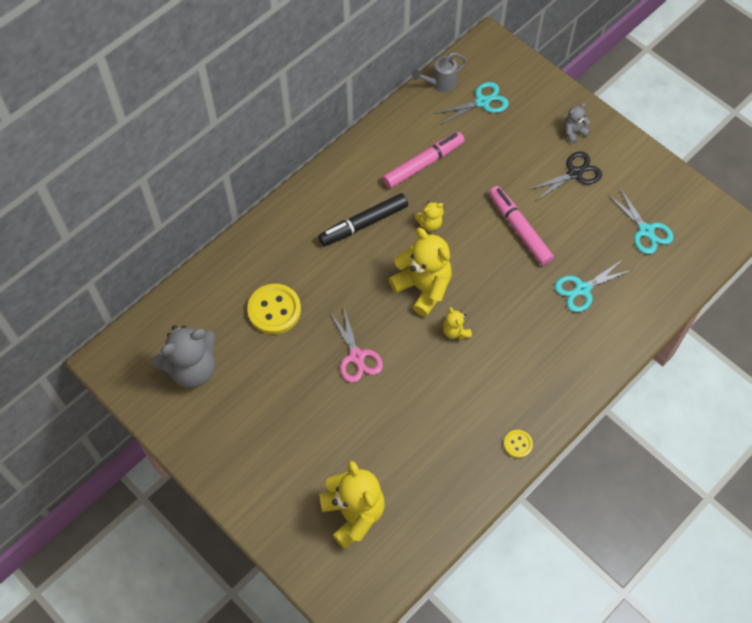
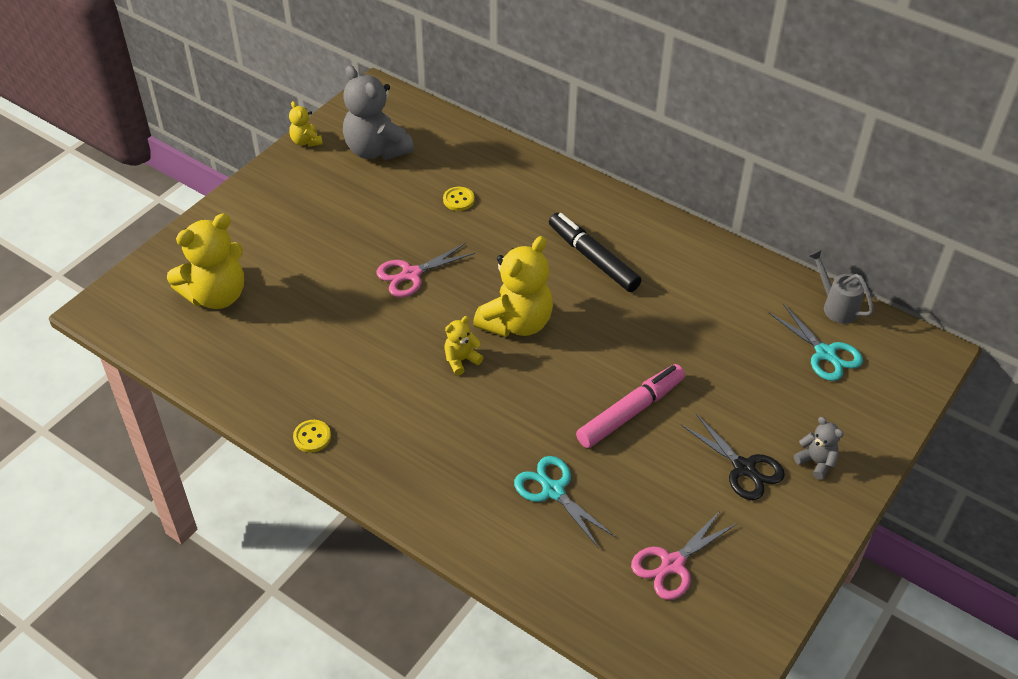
camera: 80 degrees right, 15 degrees down
(274, 310) = (458, 200): yellow button -> yellow button, size x0.51
(423, 164) = (700, 303): pink marker -> none
(430, 223) = (612, 319): yellow teddy bear -> yellow teddy bear (306, 141)
(646, 230) = (673, 564): turquoise scissors -> pink scissors

